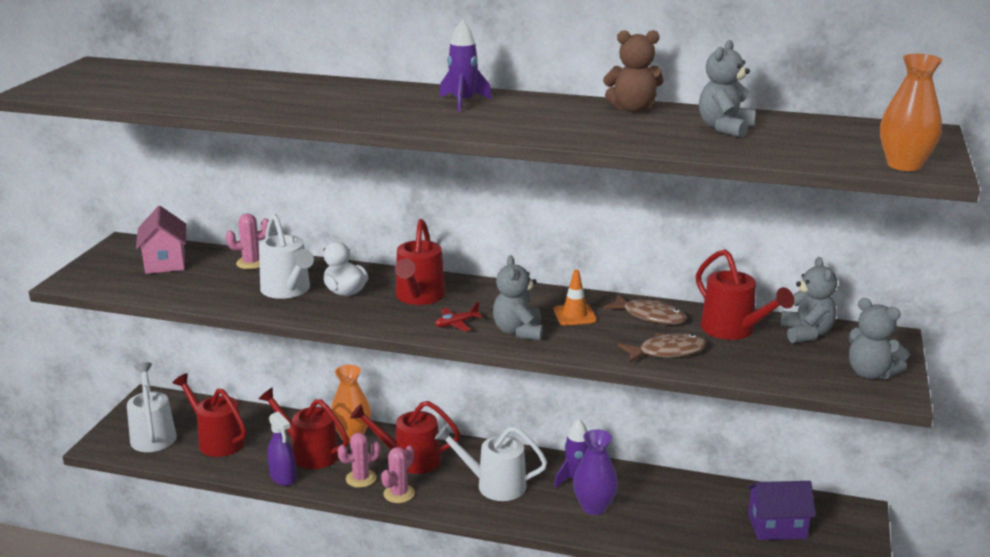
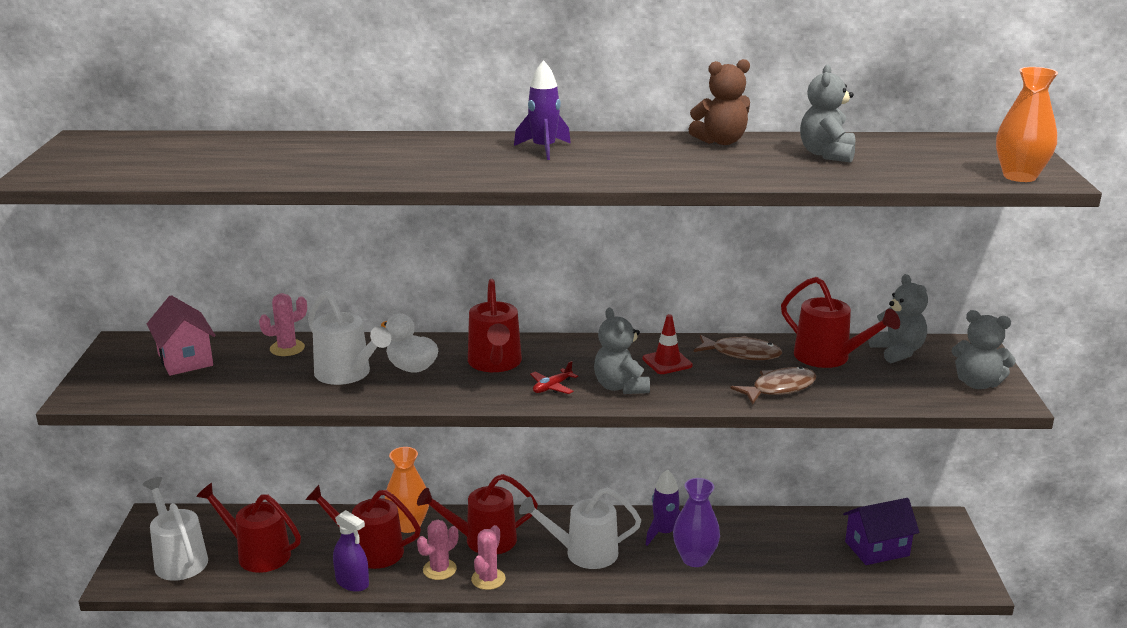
camera: 15 degrees left, 0 degrees up
(574, 315) = (667, 362): orange traffic cone -> red traffic cone

